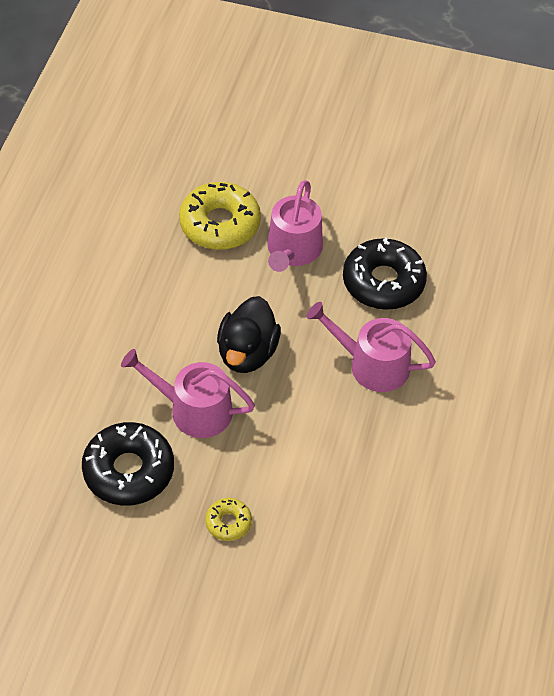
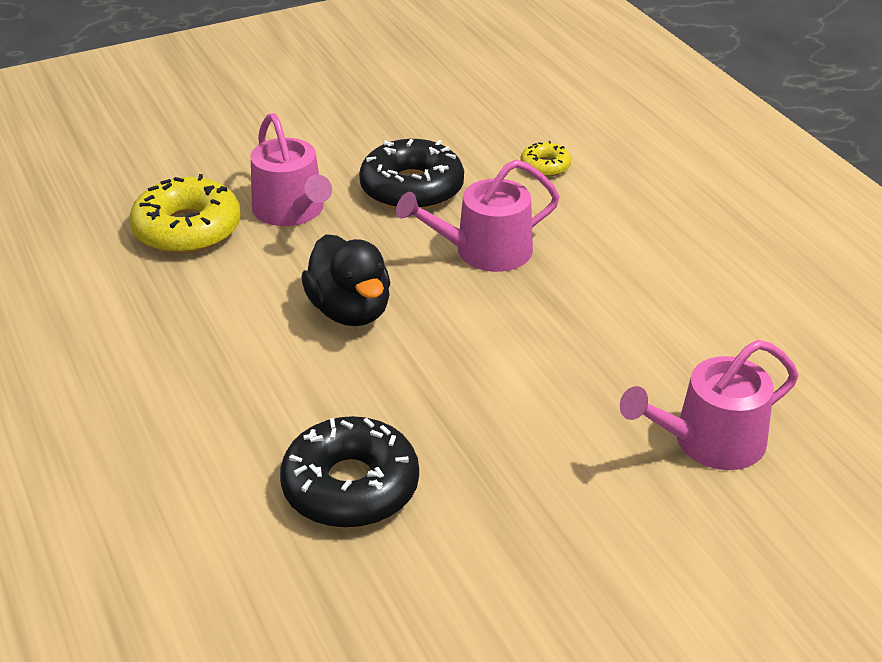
camera: 40 degrees left, 15 degrees down
(193, 410) = (353, 389): pink watering can -> pink watering can (709, 442)
(228, 522) = (518, 460): yellow donut -> yellow donut (545, 166)

